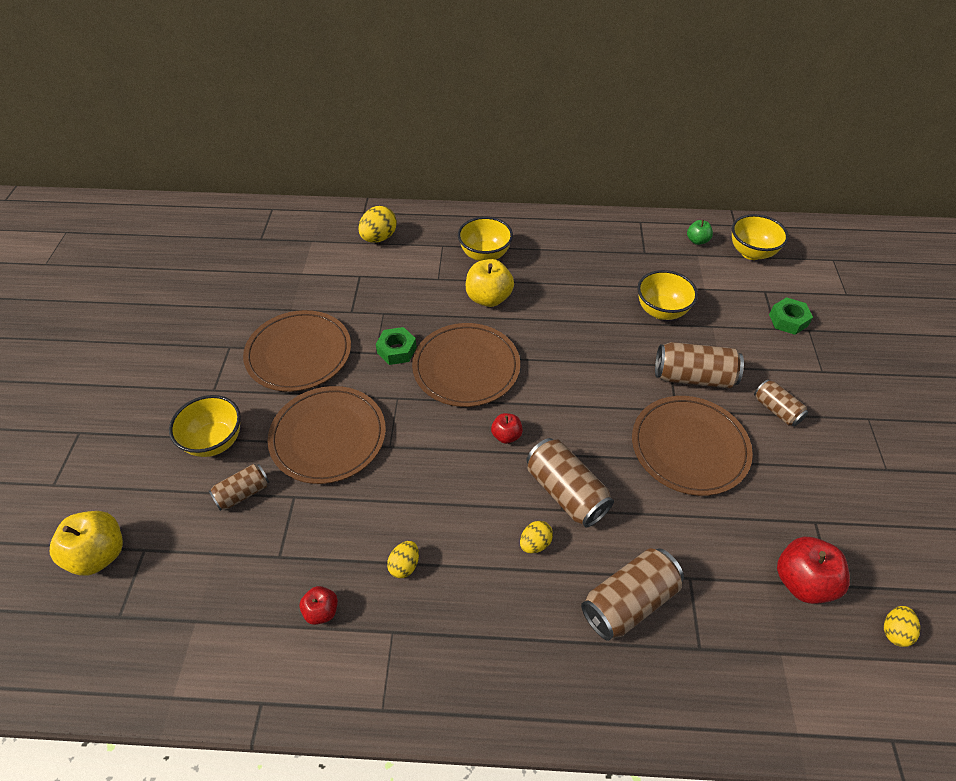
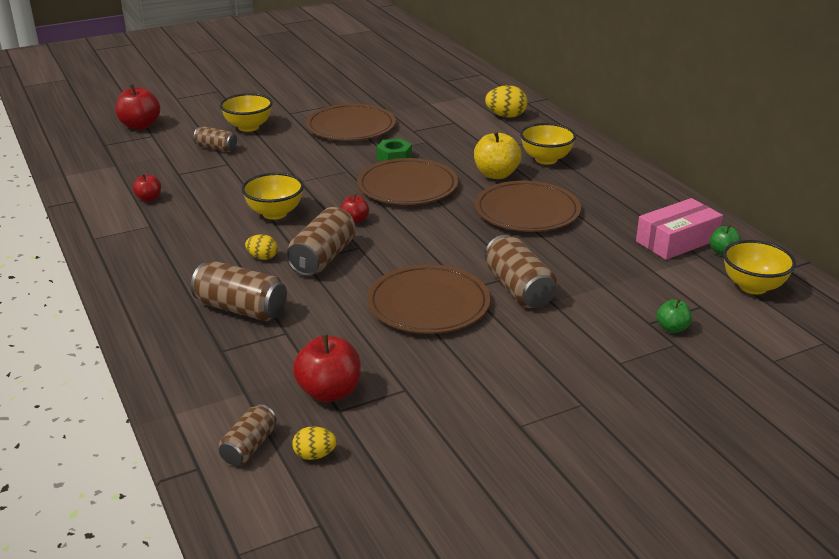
camera: 60 degrees right, 20 degrees down
(99, 554) = (140, 126): yellow apple -> red apple
(328, 437) = (287, 159): brown plate -> brown plate (527, 211)
(404, 565) = (204, 215): yellow egg -> none
(661, 311) = (587, 254): yellow bowl -> yellow bowl (275, 213)
(668, 254) = (676, 240): none -> pink box
(776, 410) = (528, 343): brown can -> brown can (249, 446)
(788, 320) = (672, 328): green nut -> green apple

